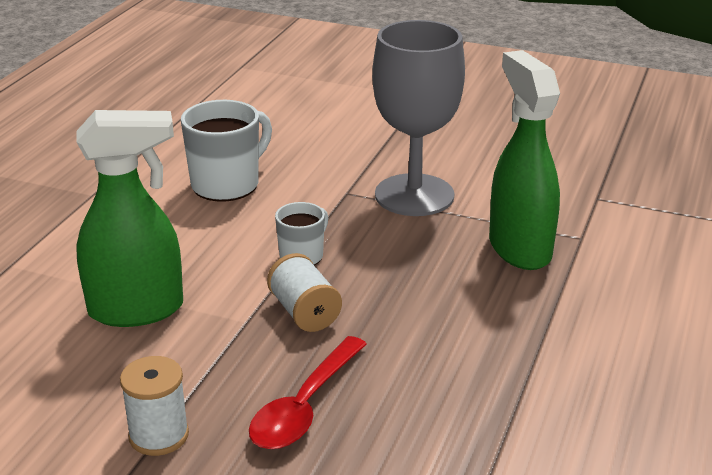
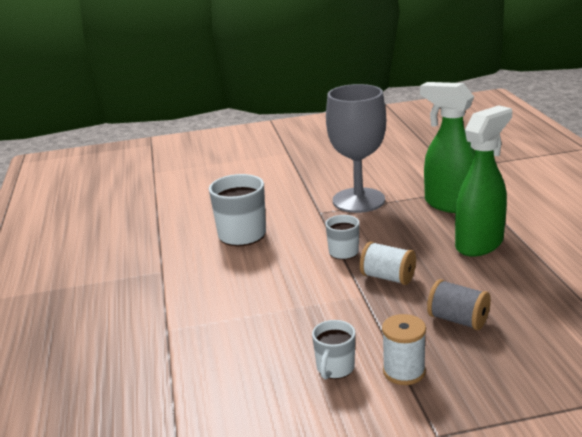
camera: 30 degrees left, 5 degrees down
(98, 393) = (335, 368): none -> white mug
(137, 310) = (290, 317): green spray bottle -> green spray bottle (479, 244)
(305, 406) = (458, 320): red spoon -> grey spool

